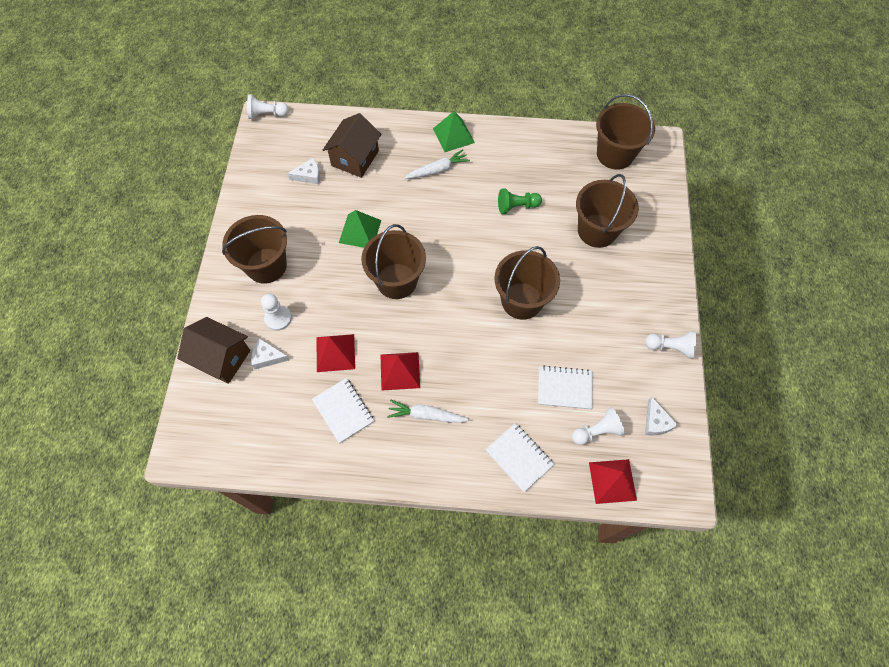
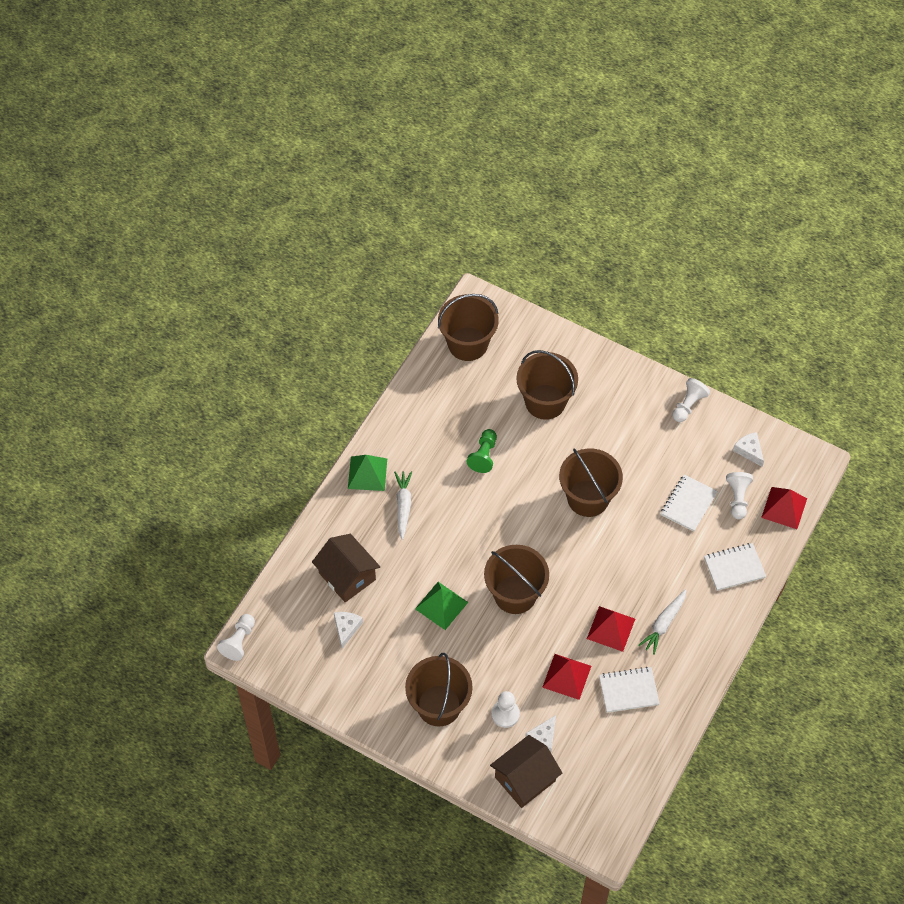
camera: 65 degrees left, 5 degrees down
(656, 422) = (749, 450): white cheese -> white cheese turned 135 degrees counterclockwise

